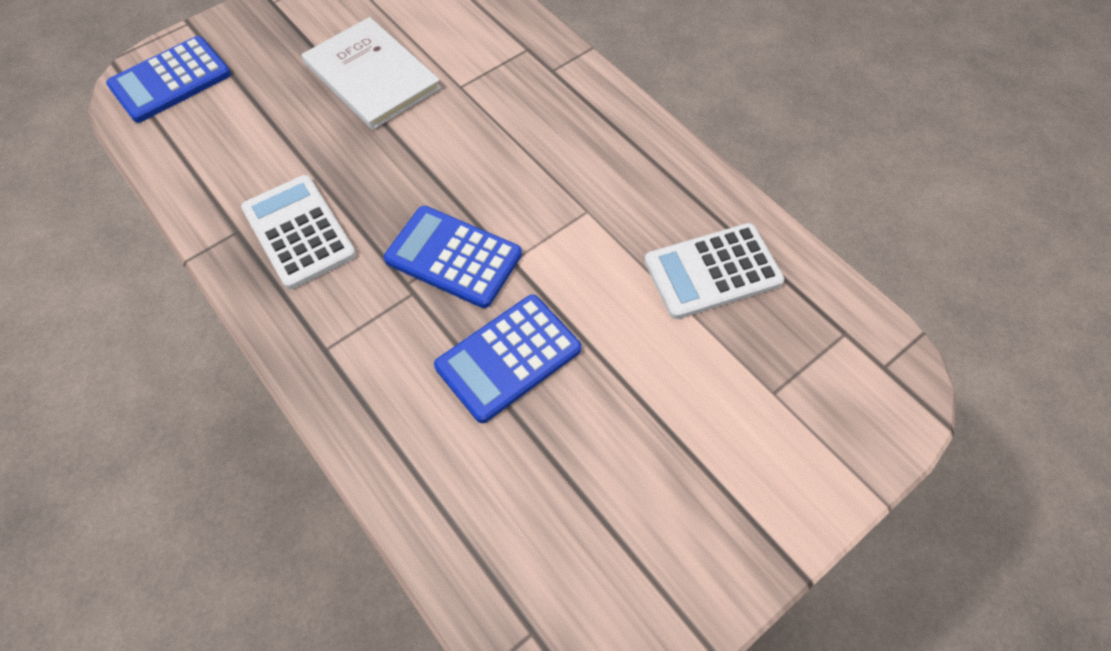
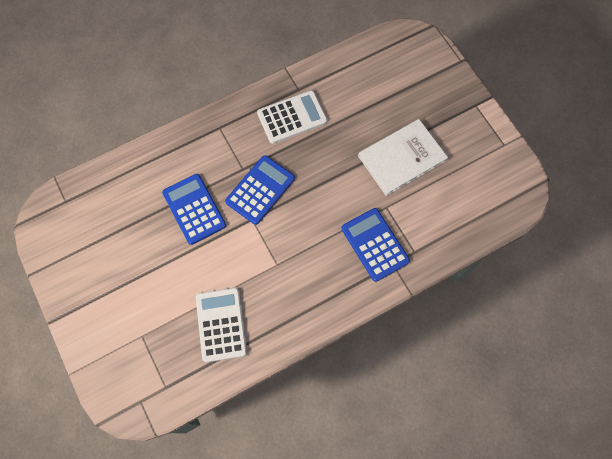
camera: 100 degrees right, 10 degrees up
(170, 80) = (412, 54): blue calculator -> blue calculator (374, 244)

